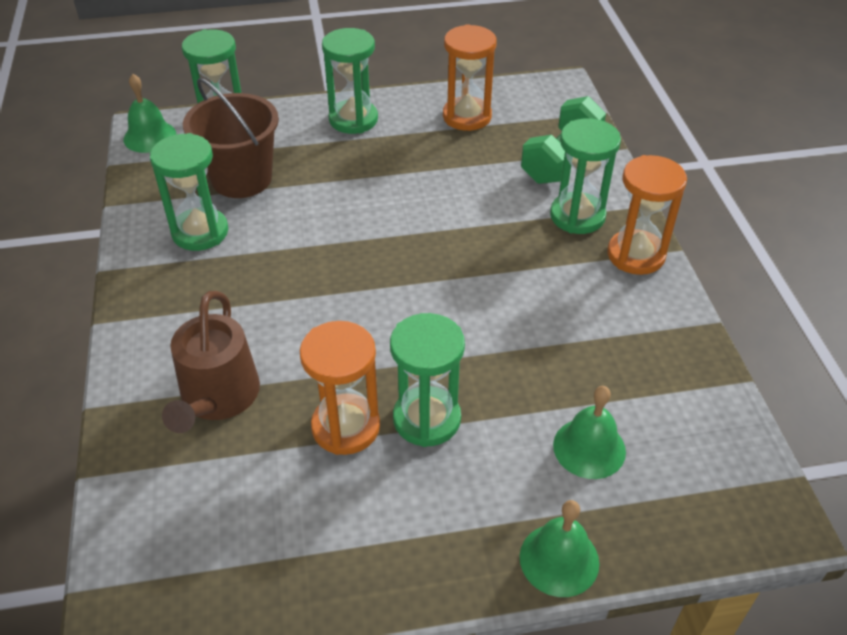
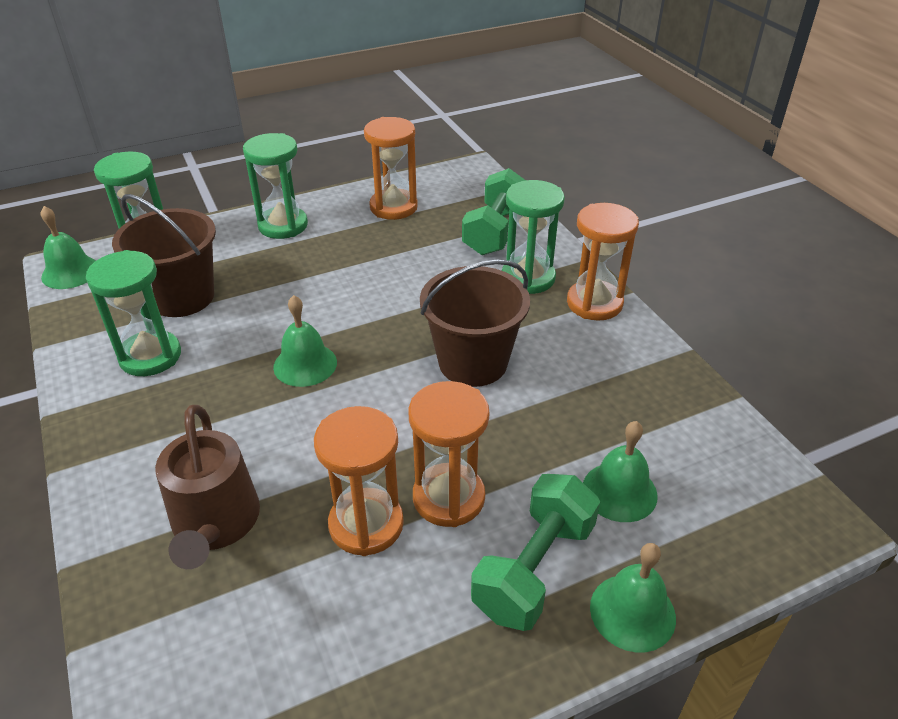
camera: 15 degrees left, 5 degrees down
(334, 266) = (305, 364): none -> green bell
(427, 419) = (448, 498): green hourglass -> orange hourglass
(482, 500) = (534, 569): none -> green dumbbell
(492, 294) = (473, 362): none -> brown bucket

